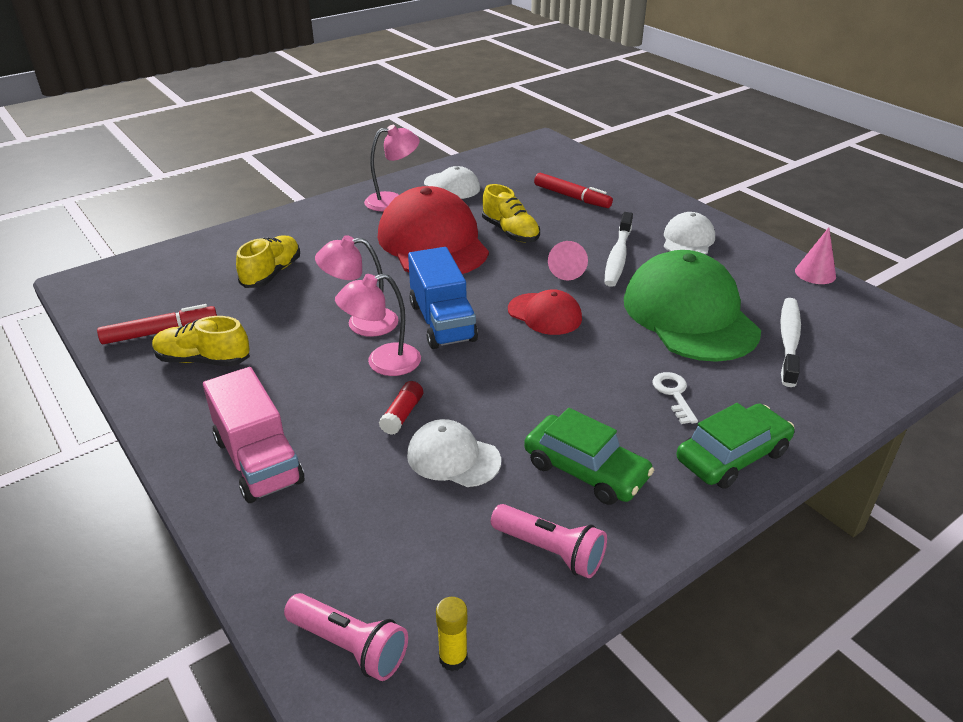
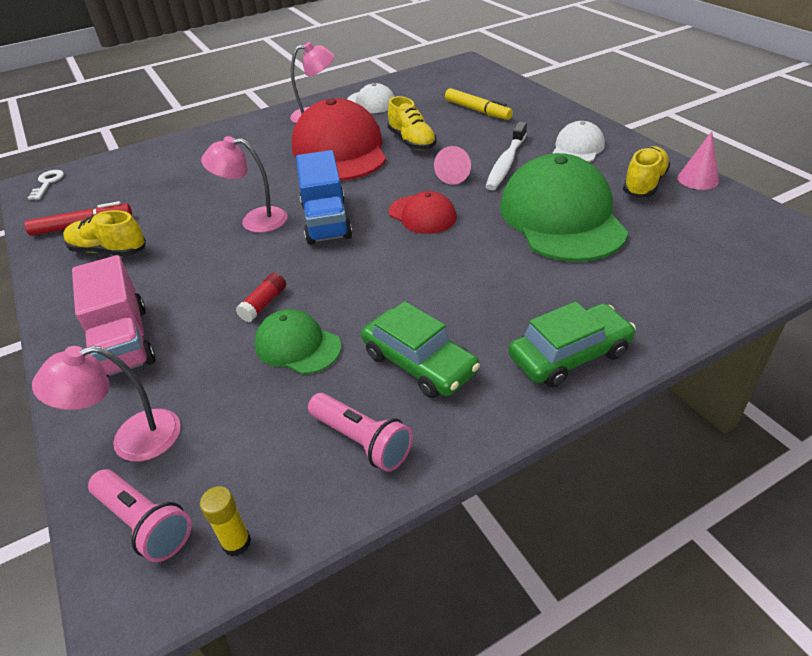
camera: 10 degrees right, 5 degrees up
(272, 273) = (192, 177): yellow shoe -> yellow shoe (644, 184)
(383, 363) = (261, 256): pink lamp -> pink lamp (132, 439)
(453, 457) = (297, 345): white cap -> green cap
(572, 197) = (477, 110): red marker -> yellow marker
(674, 394) = (526, 292): white key -> white key (47, 183)
(789, 341) = (655, 243): white toothbrush -> none

